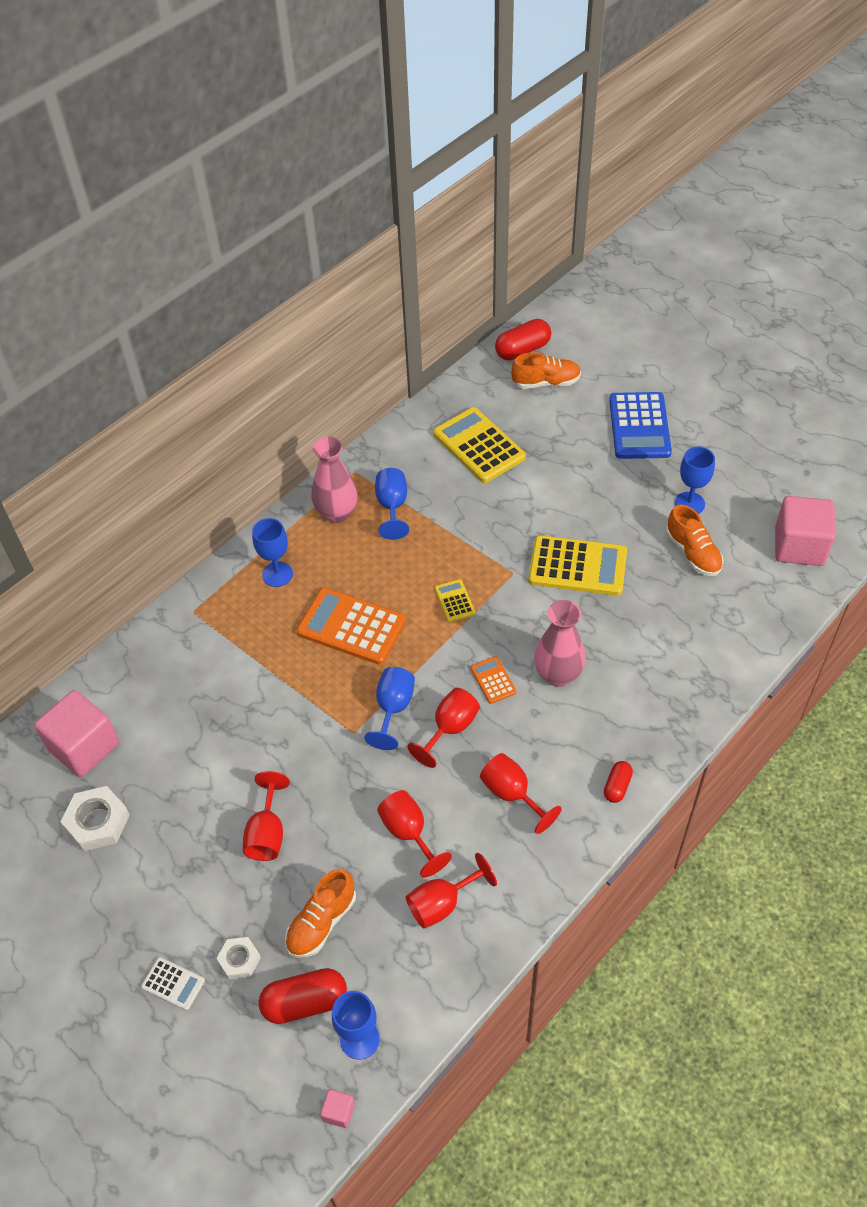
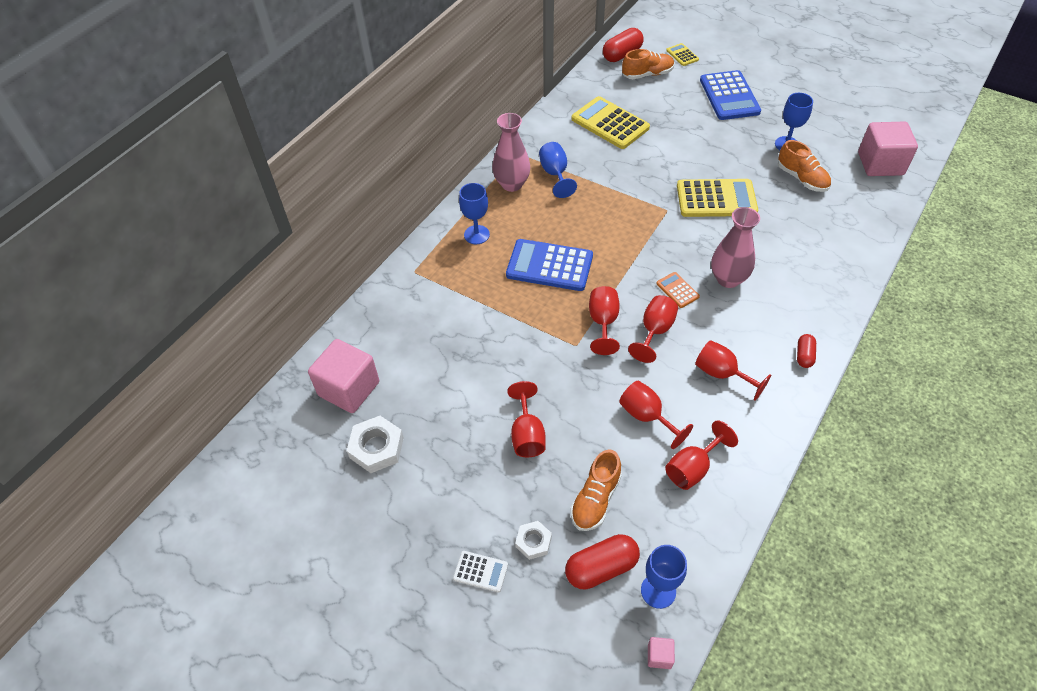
camera: 10 degrees left, 0 degrees up
(351, 626) = (549, 265): orange calculator -> blue calculator
(393, 708) = (603, 322): blue goblet -> red goblet
(454, 601) = (627, 236): yellow calculator -> yellow calculator (682, 55)

